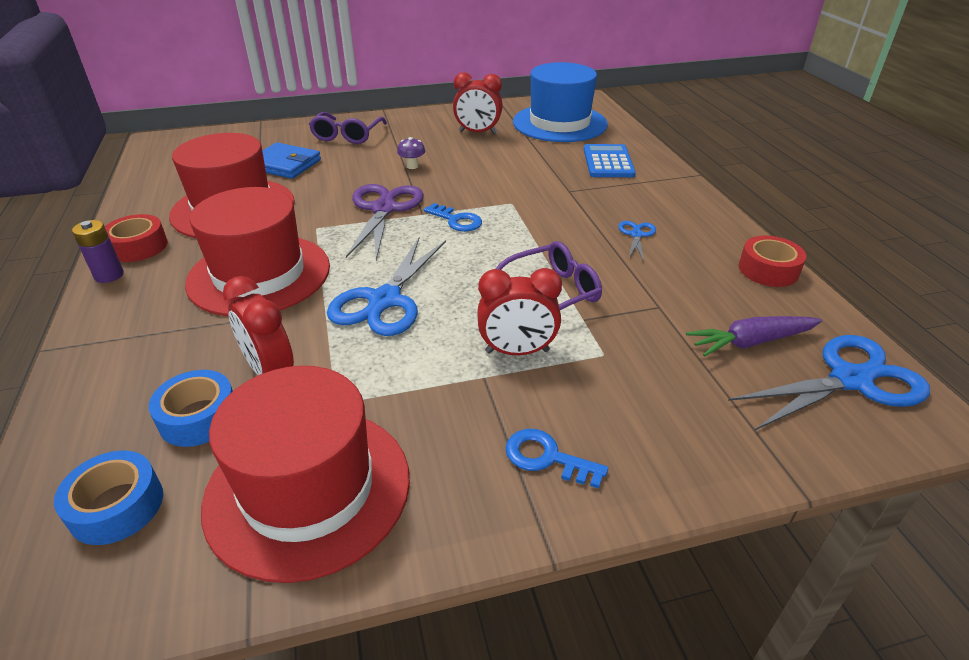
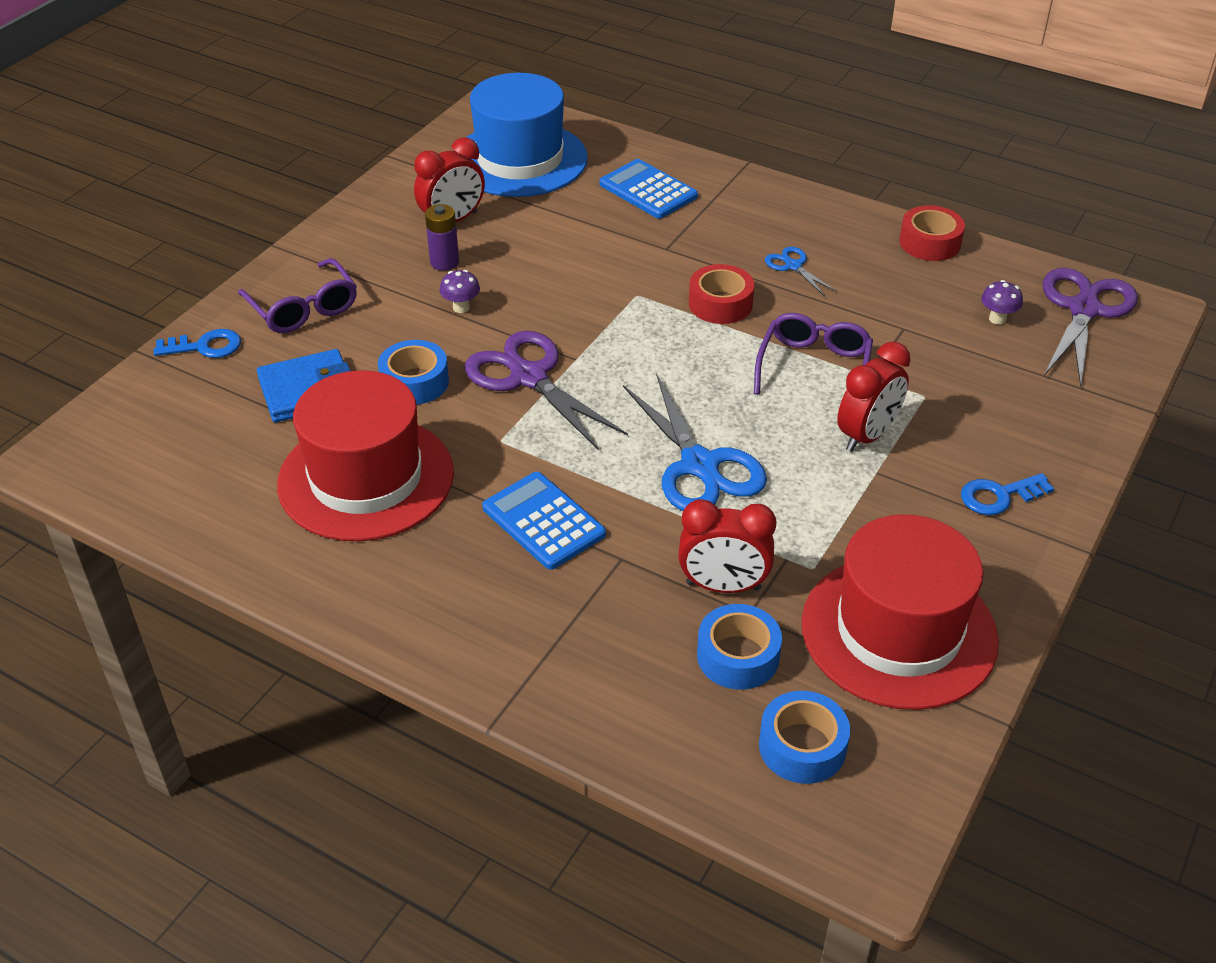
camera: 45 degrees left, 5 degrees up
(109, 275) = (392, 629): purple battery -> purple battery (444, 262)
(138, 247) = (353, 584): red tape -> red tape (720, 304)
(259, 274) = (543, 521): red hat -> blue calculator
(331, 184) = (414, 382): none -> blue tape
(456, 220) = (621, 346): blue key -> blue key (205, 346)
(751, 342) = (997, 319): purple carrot -> purple mushroom
(850, 380) = (1083, 310): blue scissors -> purple scissors

